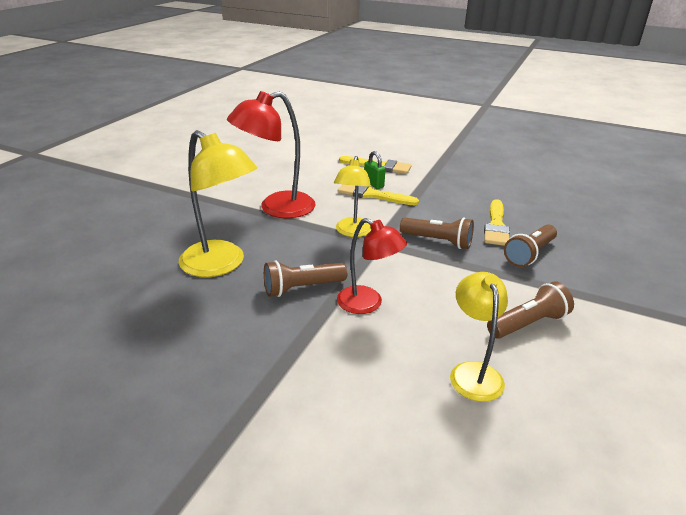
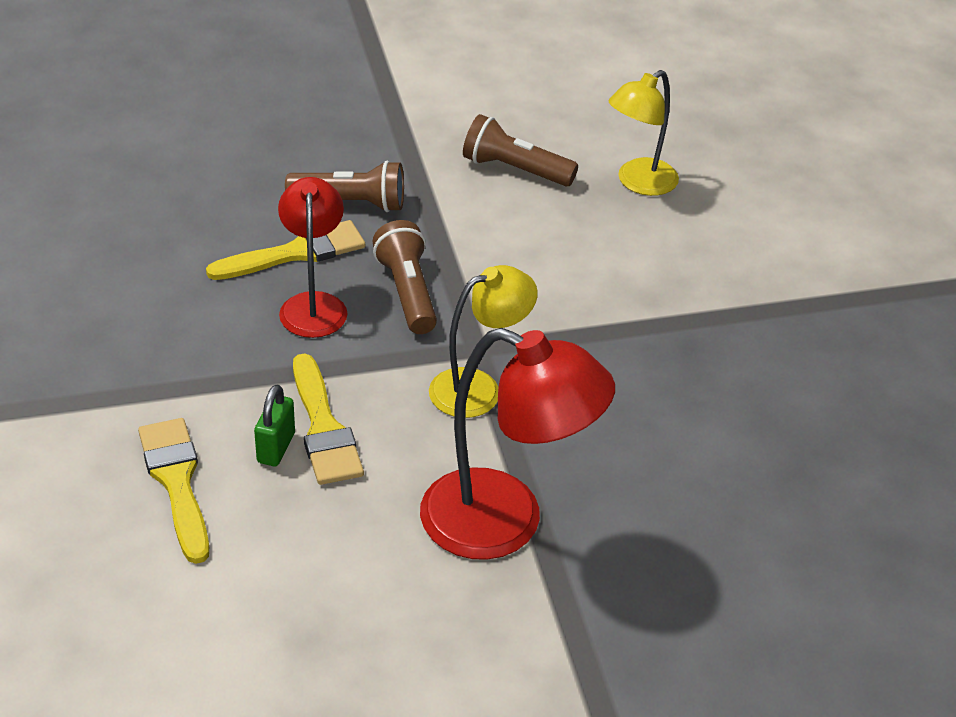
camera: 130 degrees left, 10 degrees up
(221, 265) = (721, 473): yellow lamp -> none
(302, 288) = (666, 363): brown flashlight -> none
(368, 304) = (626, 293): red lamp -> red lamp (313, 305)

